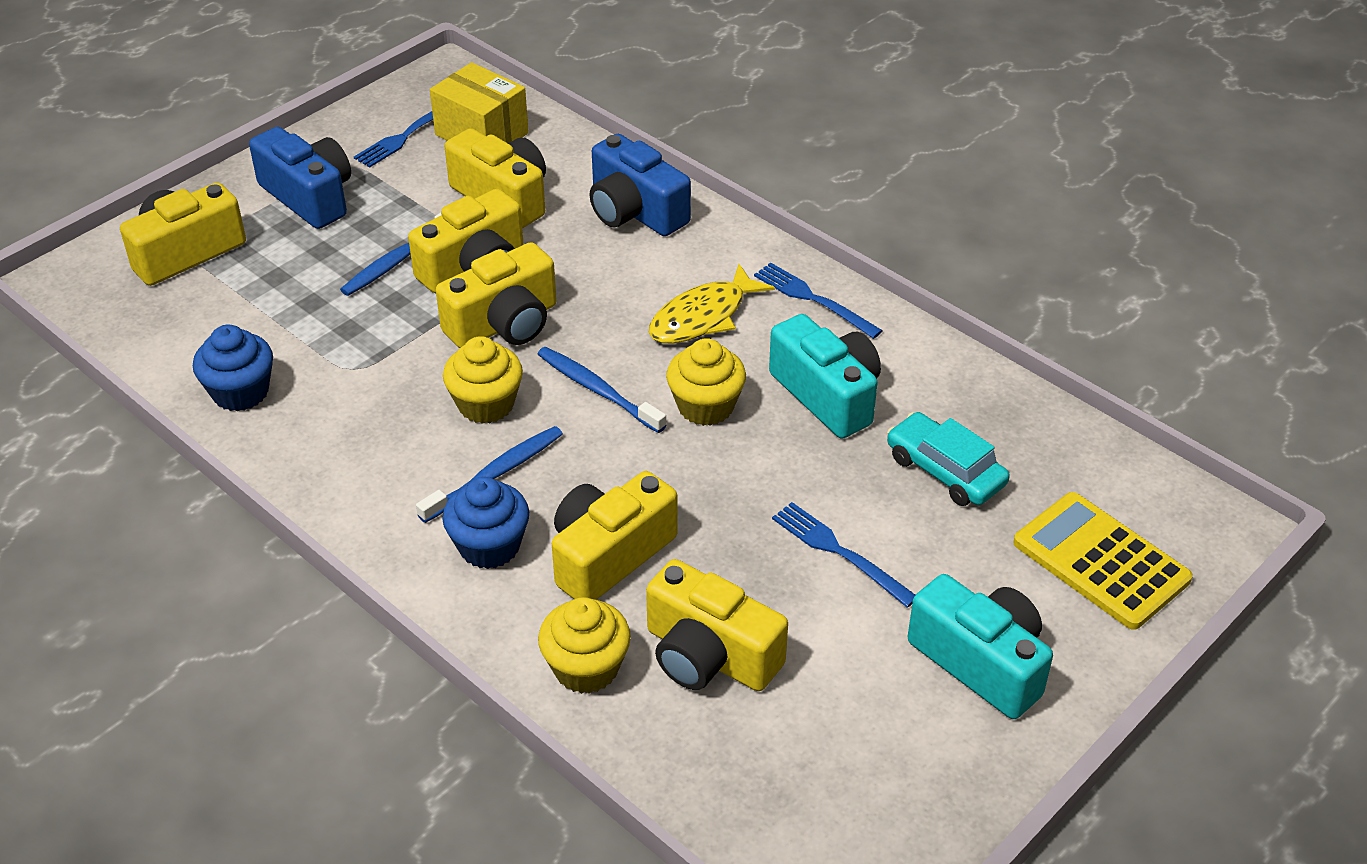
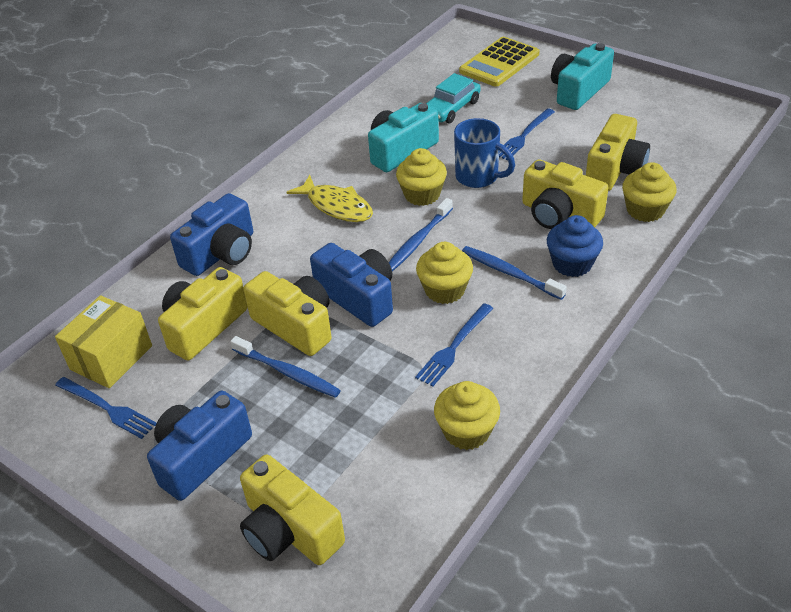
camera: 95 degrees left, 0 degrees up
(240, 392) = (466, 431): blue cupcake -> yellow cupcake
(504, 324) = (358, 297): yellow camera -> blue camera
(733, 476) = (478, 177): none -> blue mug
(813, 299) = (313, 164): blue fork -> blue fork (454, 347)

